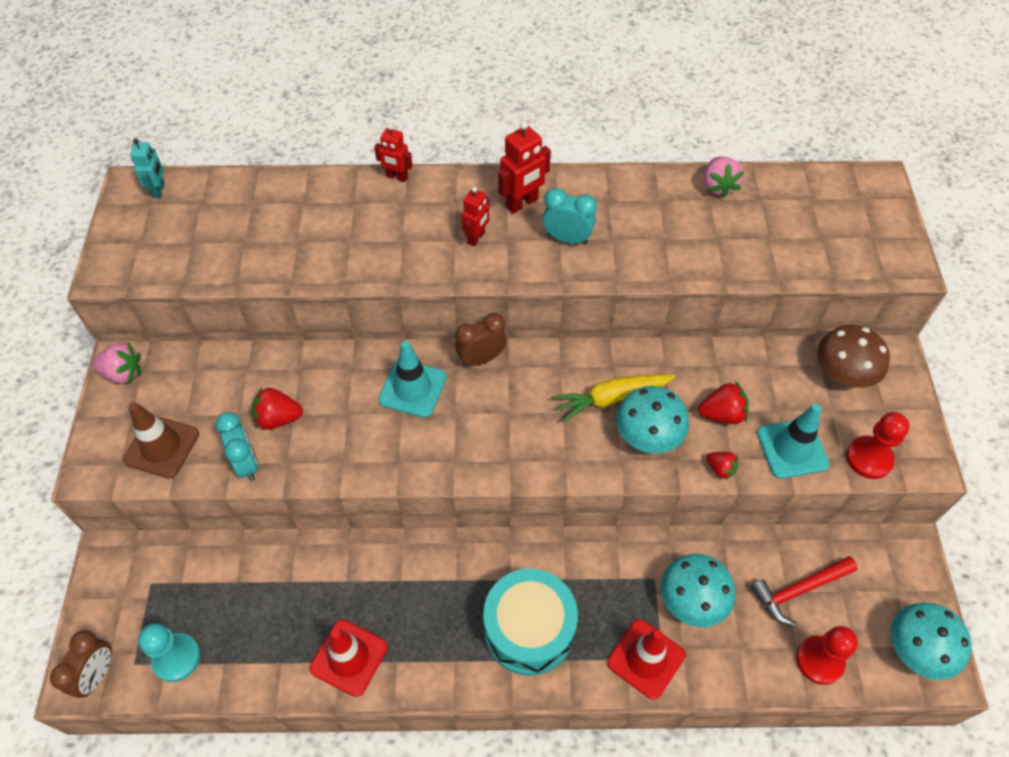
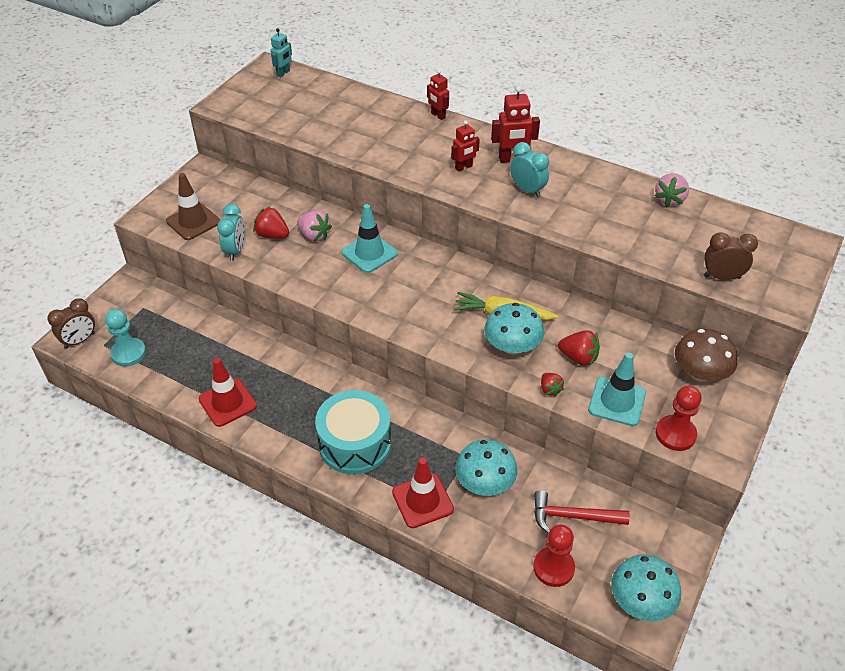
camera: 30 degrees right, 10 degrees down
(123, 373) = (200, 175): pink strawberry -> pink strawberry (314, 235)
(481, 359) = (429, 255): brown clock -> brown clock (722, 277)

